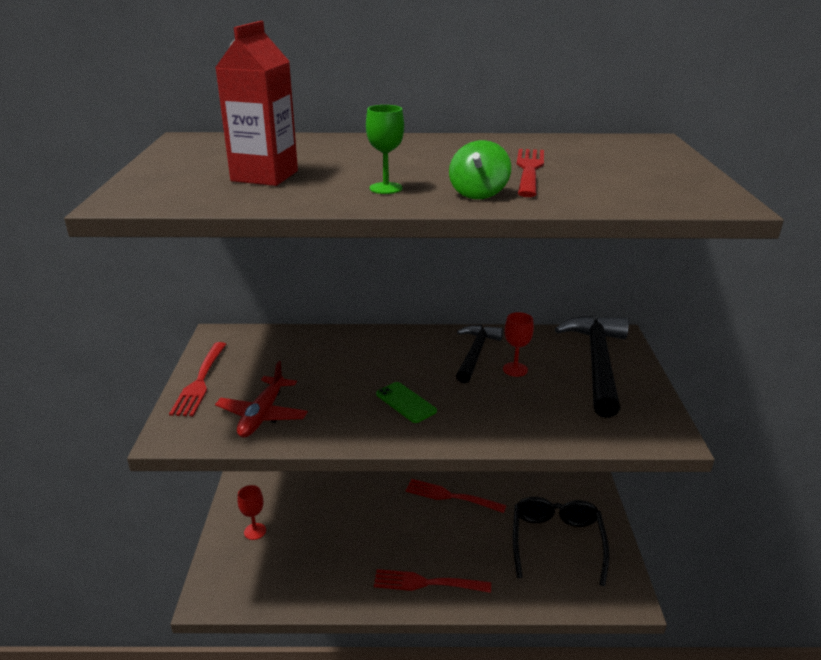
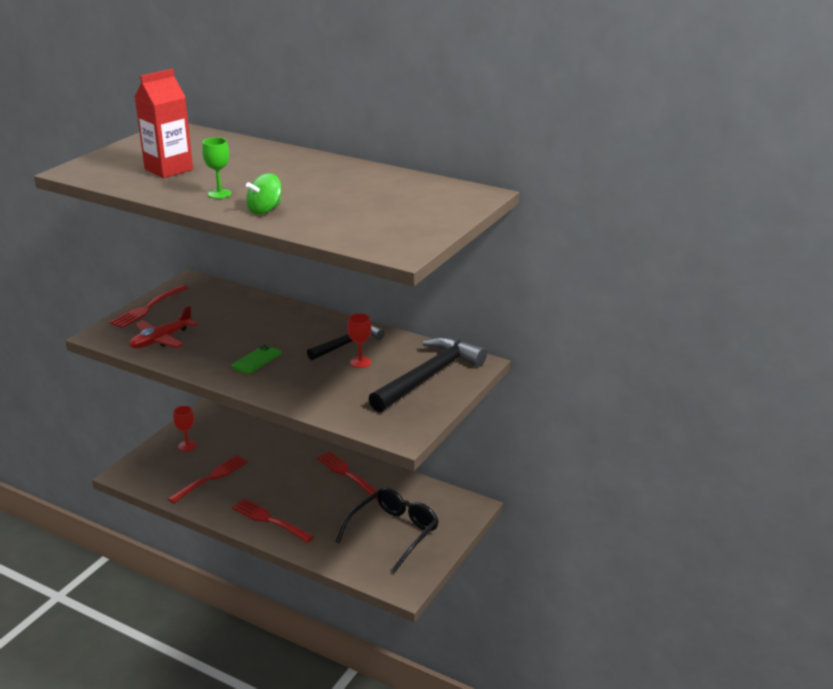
camera: 30 degrees right, 0 degrees up
(405, 402) = (256, 360): green phone -> green phone turned 45 degrees clockwise
(529, 170) = (333, 200): red fork -> red fork (211, 478)

